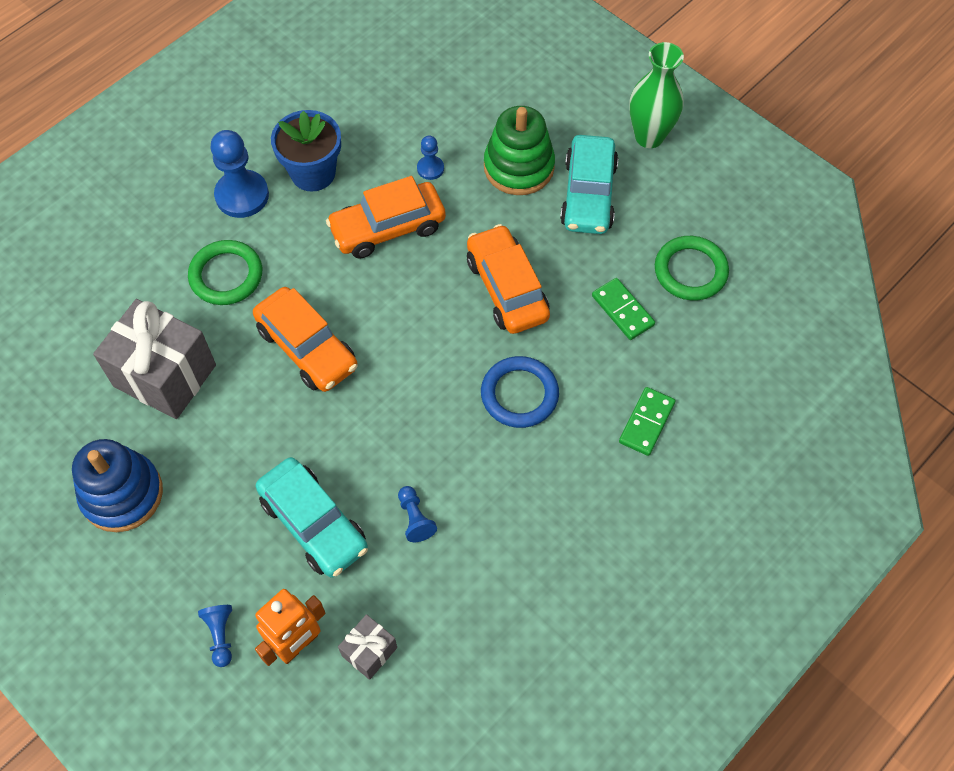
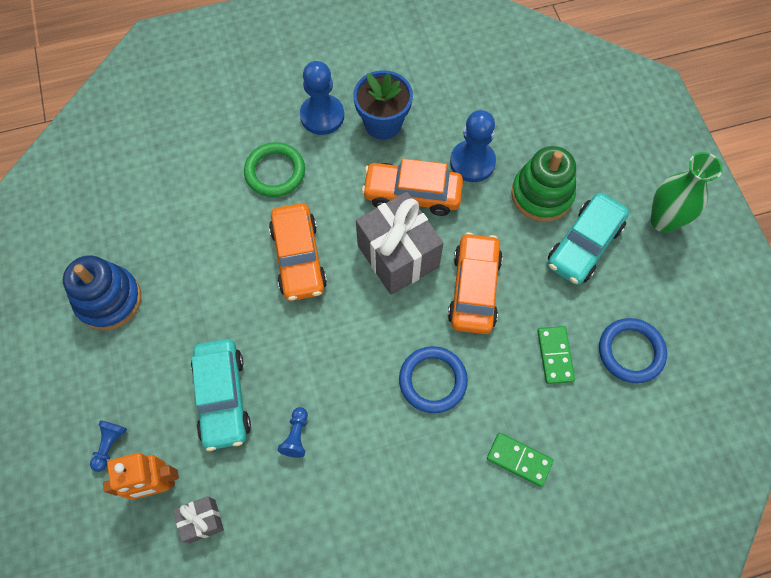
camera: 30 degrees right, 5 degrees up
(165, 376) = (189, 226): grey gift -> grey gift (398, 256)
(430, 168) = (472, 162): blue pawn -> blue pawn, size x1.94
(646, 422) = (519, 460): green domino -> green domino turned 60 degrees clockwise
(690, 271) = (631, 352): green ring -> blue ring

